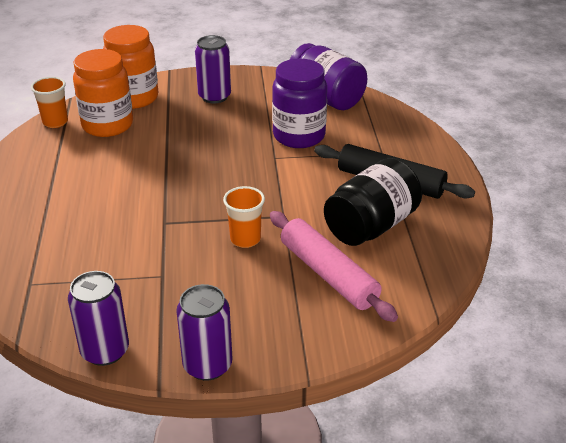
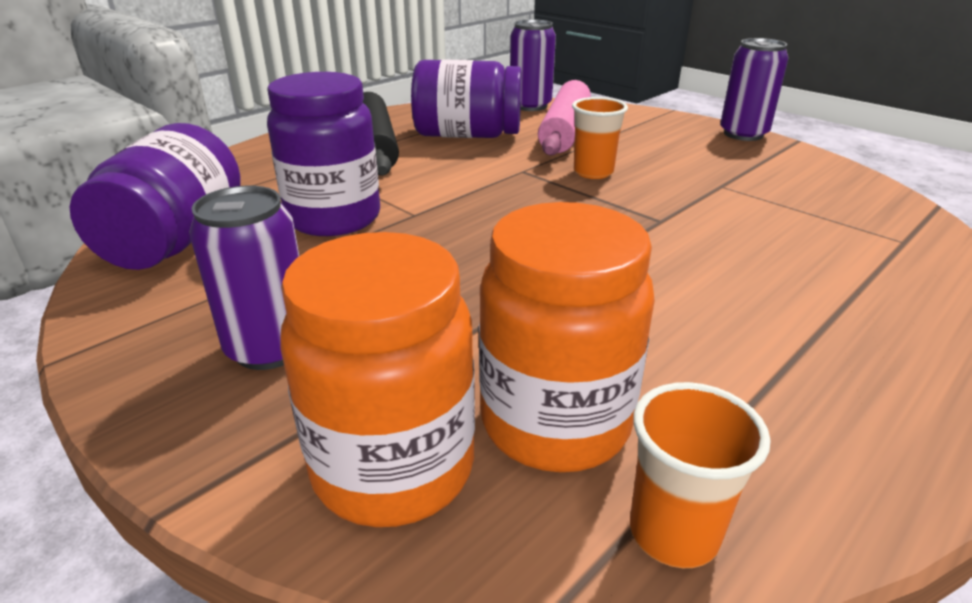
camera: 130 degrees left, 5 degrees down
(105, 351) = (834, 168): purple can -> purple can (530, 106)
(371, 226) = (467, 135): black jar -> purple jar

